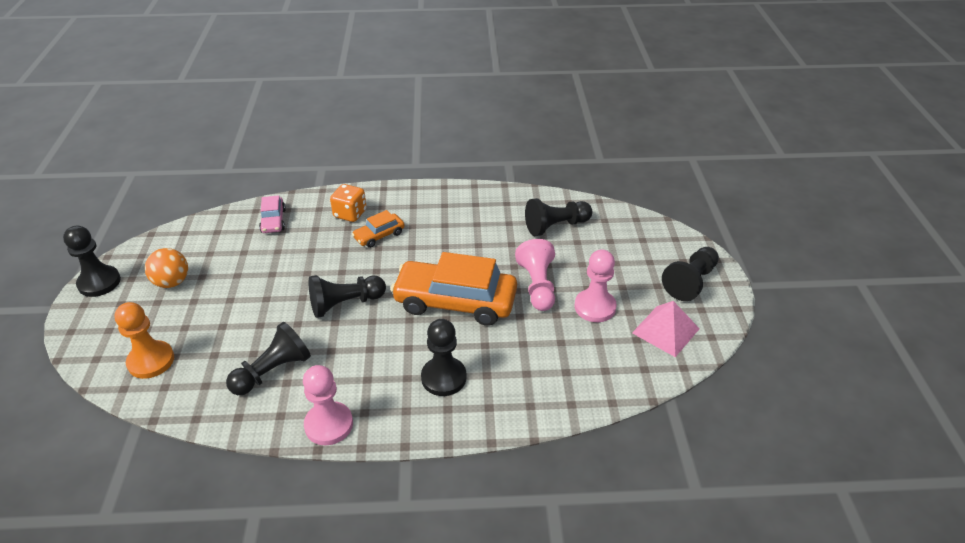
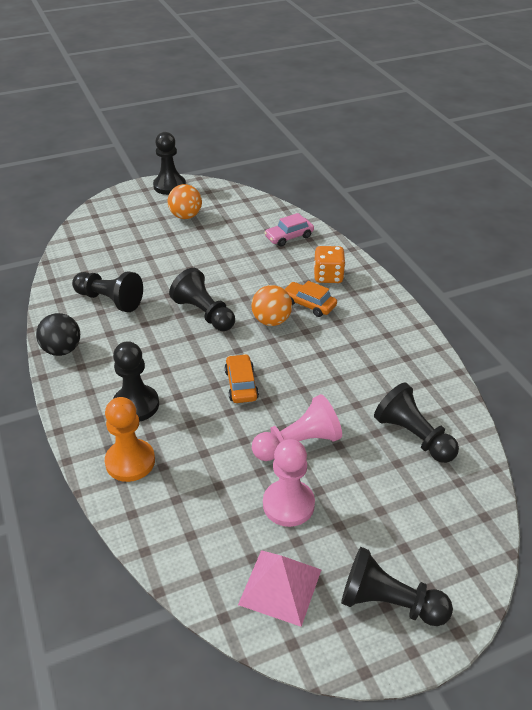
camera: 70 degrees right, 0 degrees up
(151, 361) = (100, 239): orange pawn -> orange pawn (130, 462)
(329, 425) = (62, 350): pink pawn -> black ball
(385, 263) = (271, 321): none -> orange ball
(455, 302) = (241, 385): orange car -> orange car, size x0.47

